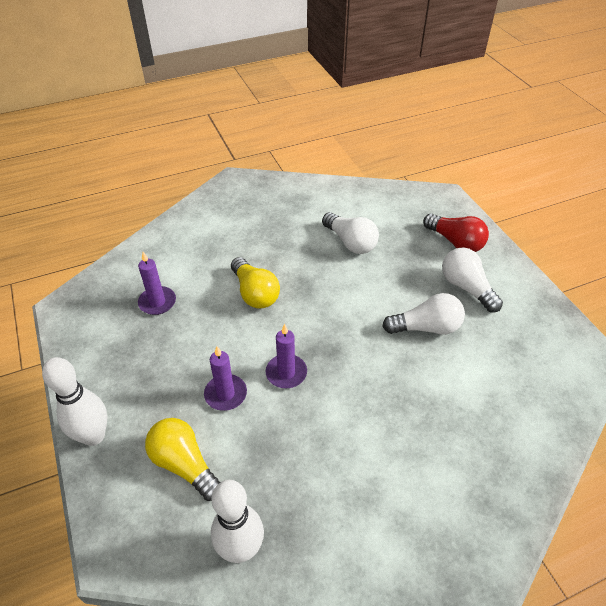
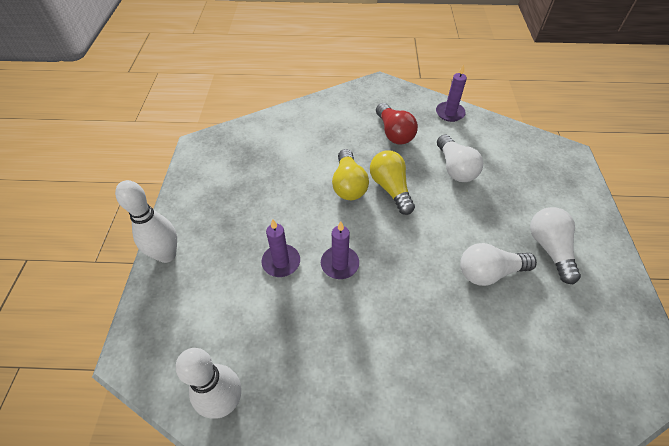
camera: 25 degrees right, 5 degrees up
(157, 302) = (267, 165): purple candle -> purple candle (450, 113)
(184, 464) = (219, 307): yellow light bulb -> yellow light bulb (390, 188)
(426, 327) = (489, 272): white light bulb -> white light bulb turned 150 degrees clockwise
(455, 242) = (559, 201): red light bulb -> red light bulb (394, 133)

